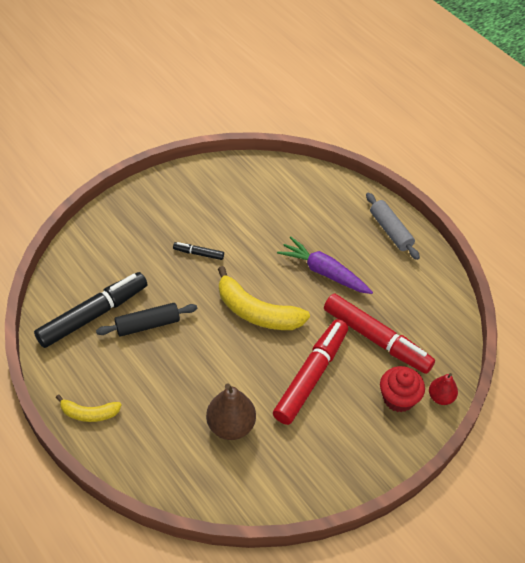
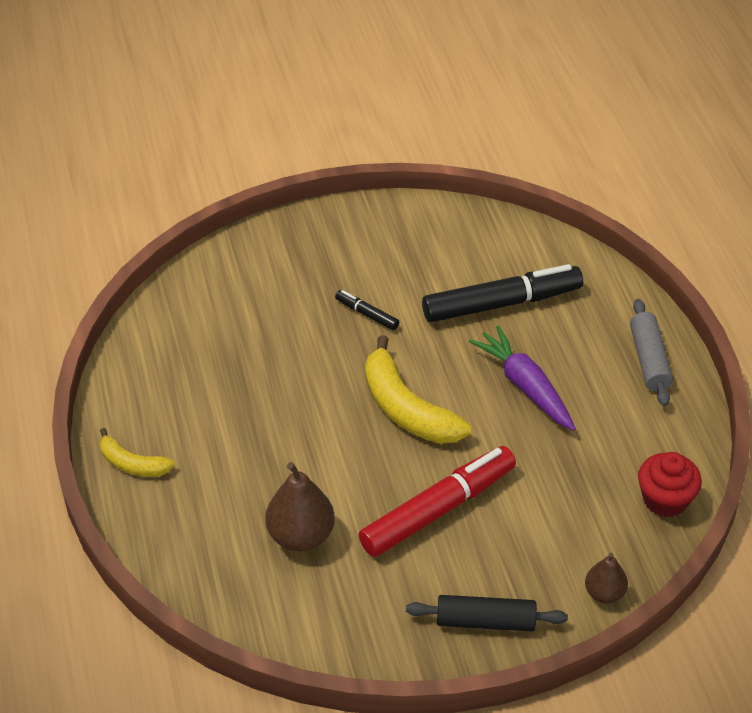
camera: 25 degrees right, 5 degrees down
(93, 315) = (195, 350): black marker -> black marker (501, 303)
(147, 325) = (257, 382): black rolling pin -> black rolling pin (485, 621)
(376, 339) = (553, 492): red marker -> none
(398, 398) = (543, 575): red cupcake -> red cupcake (665, 499)
(440, 397) = (604, 593): red pear -> brown pear

